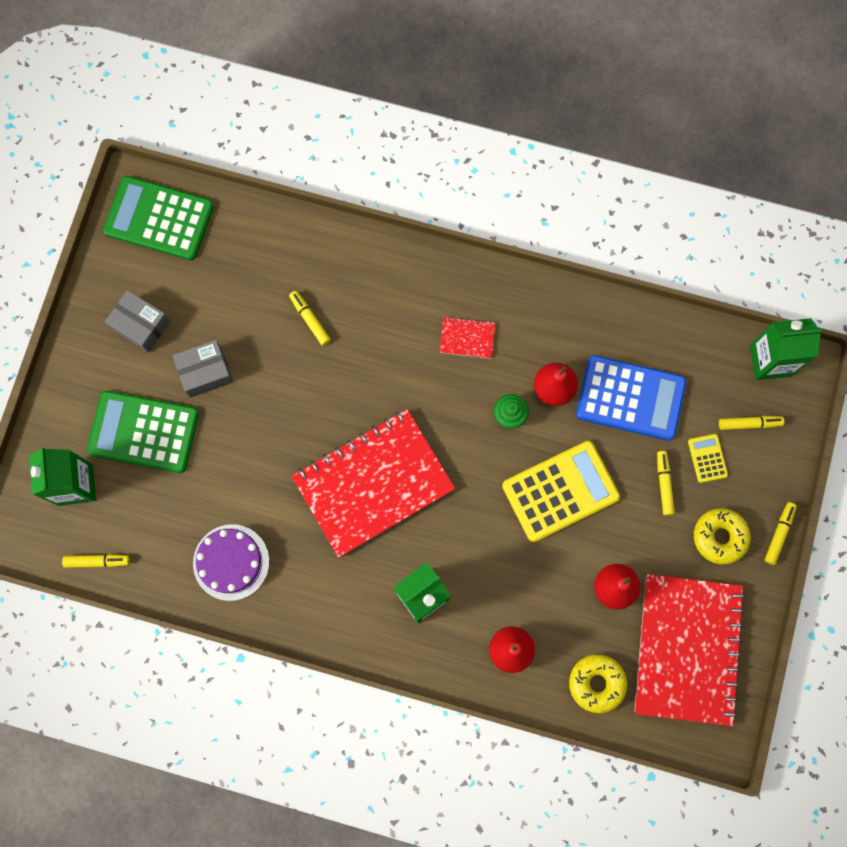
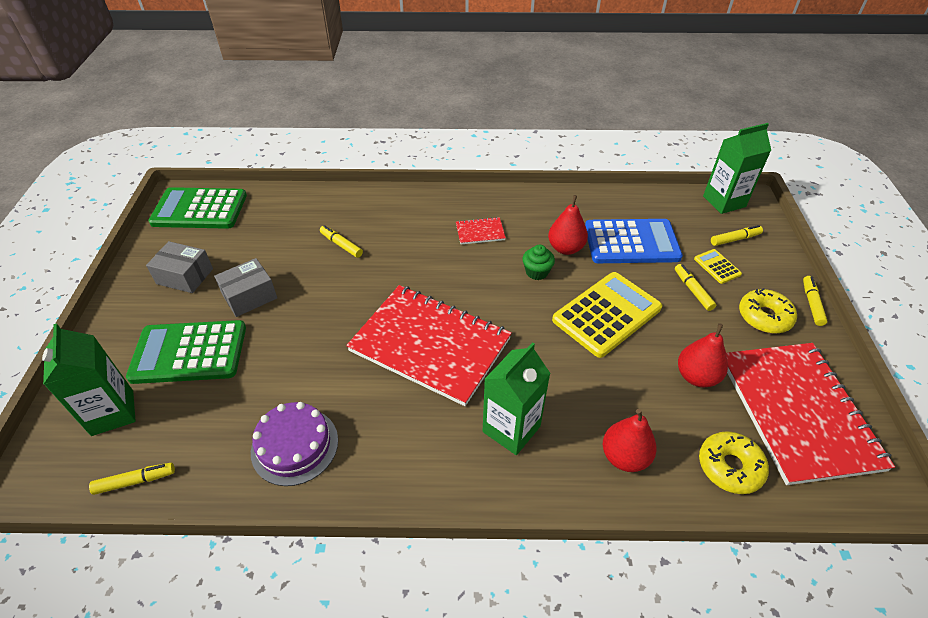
camera: 15 degrees left, 30 degrees down
(373, 483) = (430, 345): red notebook -> red notebook turned 75 degrees clockwise

